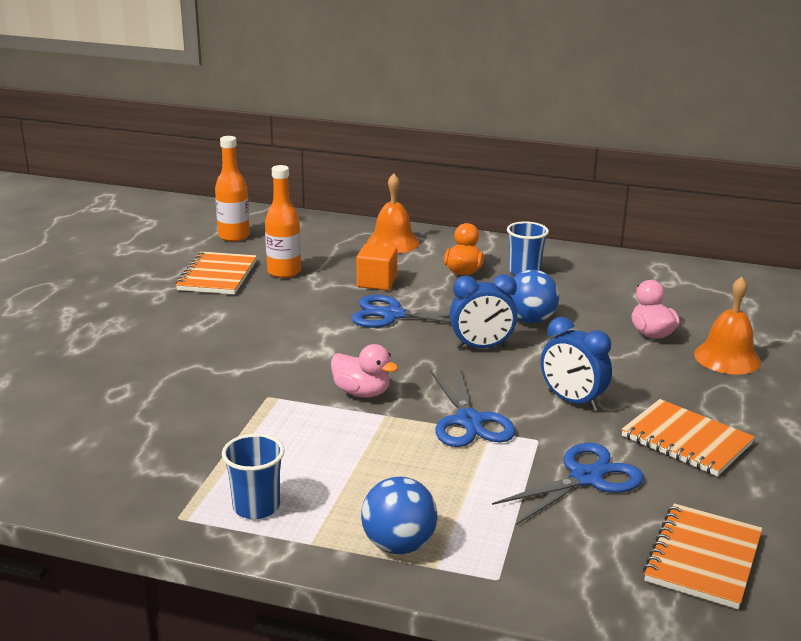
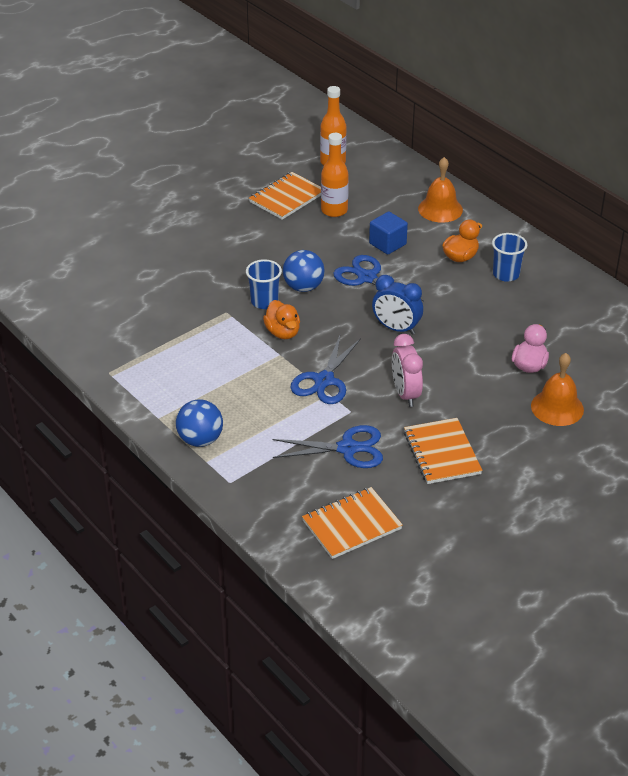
camera: 35 degrees right, 15 degrees up
(256, 507) = (151, 384): blue cup -> blue cup (264, 302)
(362, 393) = (283, 332): pink duck -> orange duck
(376, 282) = (387, 244): orange cube -> blue cube
(530, 320) = (456, 319): blue ball -> blue ball (303, 287)
(572, 401) = (405, 394): blue clock -> pink clock

